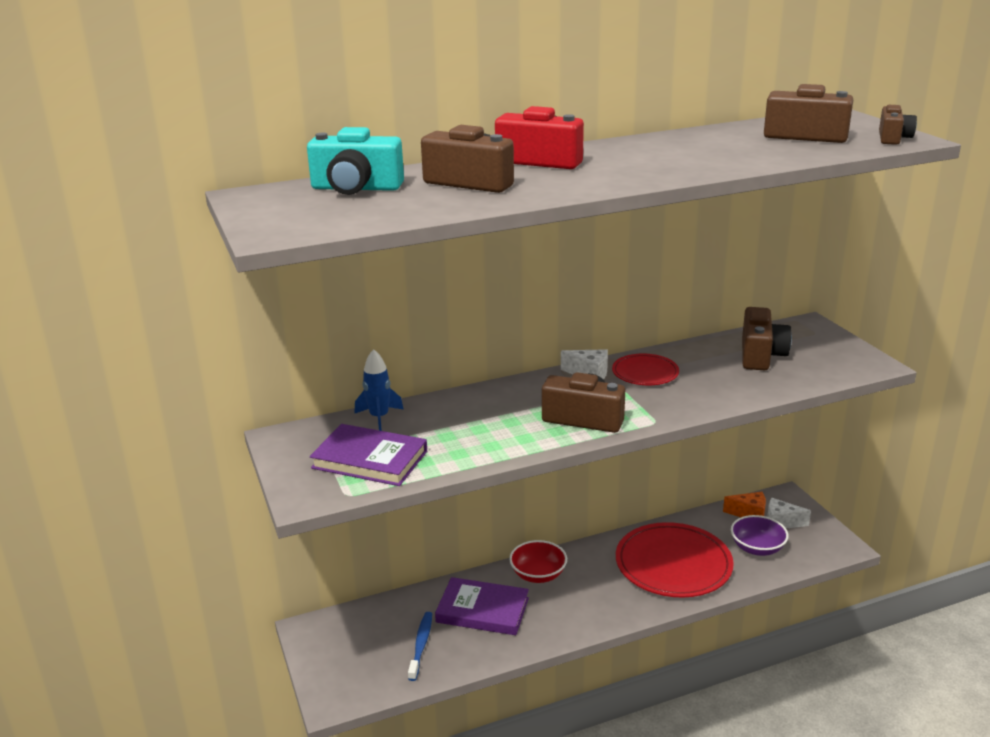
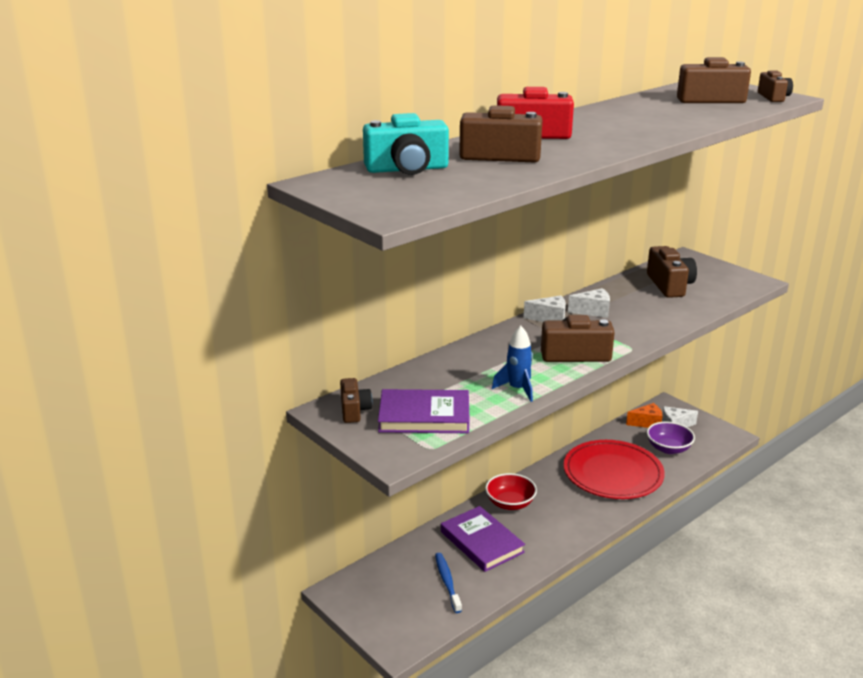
camera: 20 degrees left, 0 degrees up
(307, 441) = (354, 410): none -> brown camera
(379, 418) = (402, 380): blue rocket -> blue rocket (517, 389)
(482, 610) = (481, 542): purple book -> purple book turned 60 degrees clockwise
(645, 373) = (593, 311): red plate -> white cheese

